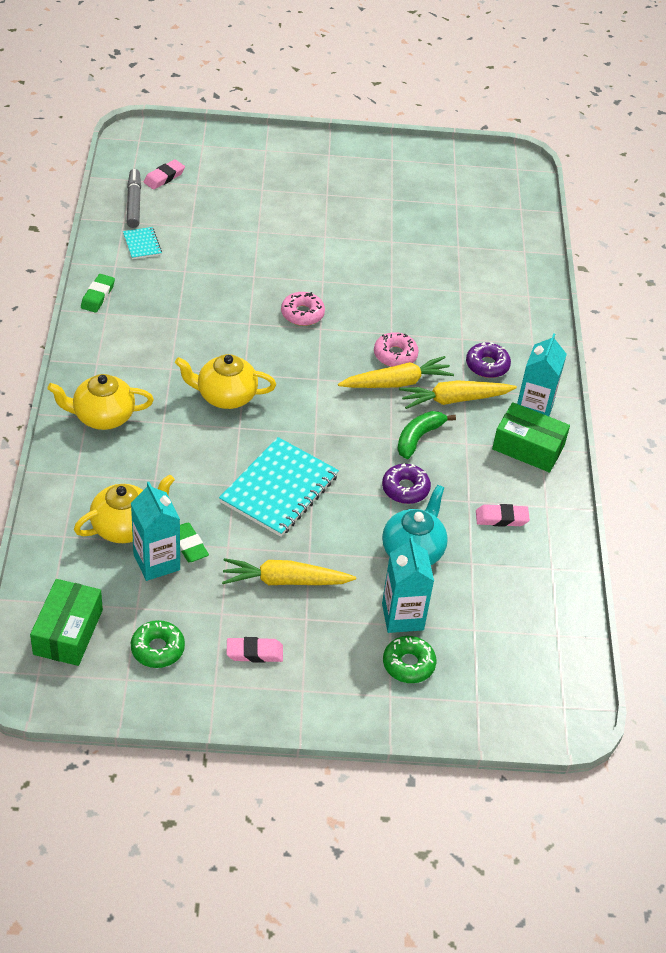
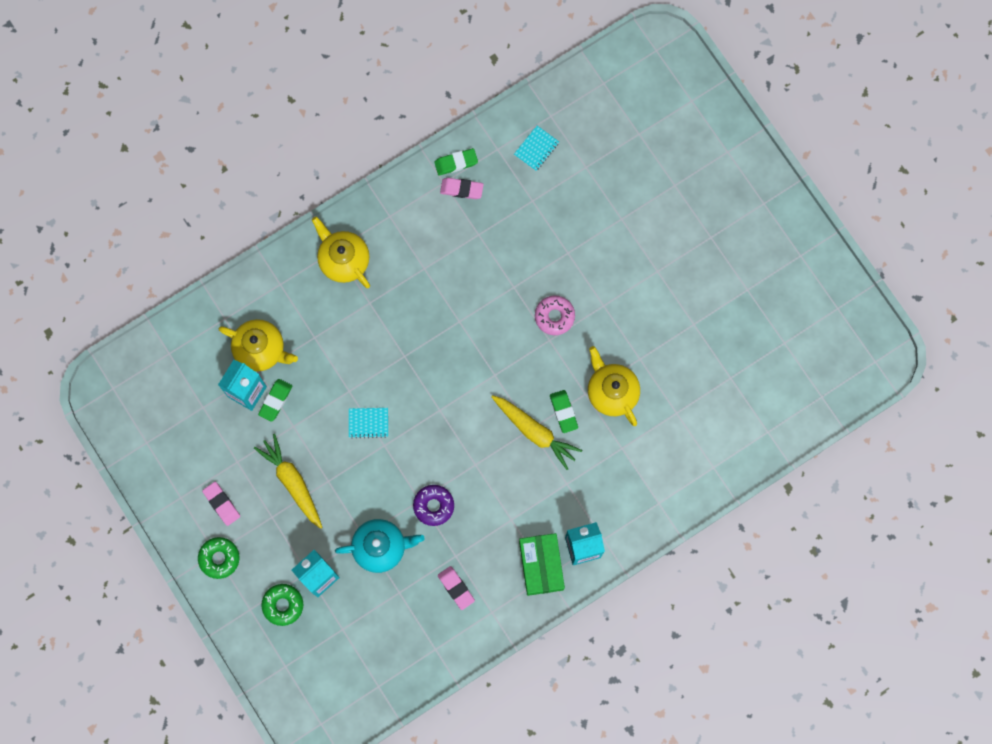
camera: 60 degrees right, 30 degrees up
(68, 632) = (154, 381): green box -> none
(133, 203) = (577, 106): grey marker -> none
(157, 649) = (181, 443): green donut -> green donut (219, 558)
(164, 177) = (627, 104): pink eraser -> pink eraser (461, 189)
(225, 396) = (426, 324): yellow teapot -> yellow teapot (611, 391)
(279, 489) = (368, 423): turquoise notebook -> turquoise notebook, size x0.46
(395, 355) = (563, 412): pink donut -> green eraser
(418, 438) = (490, 483): green banana -> none
(454, 400) = (550, 484): yellow carrot -> none
(487, 365) = (606, 484): purple donut -> none

